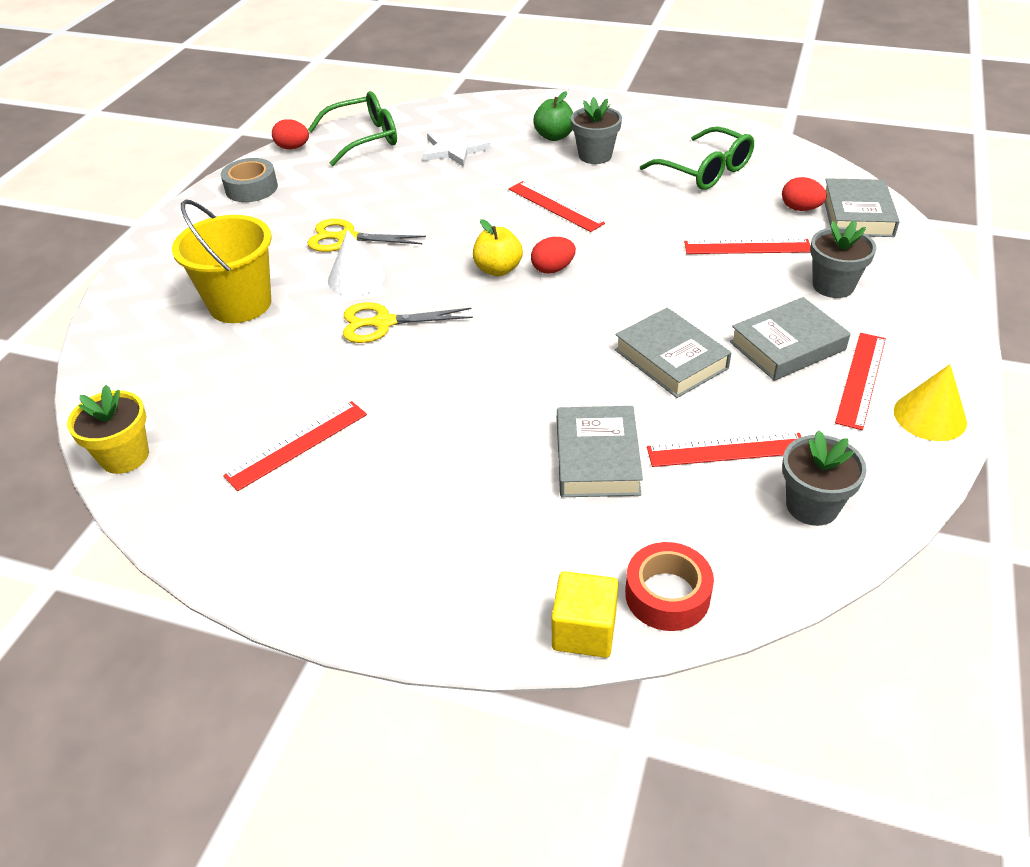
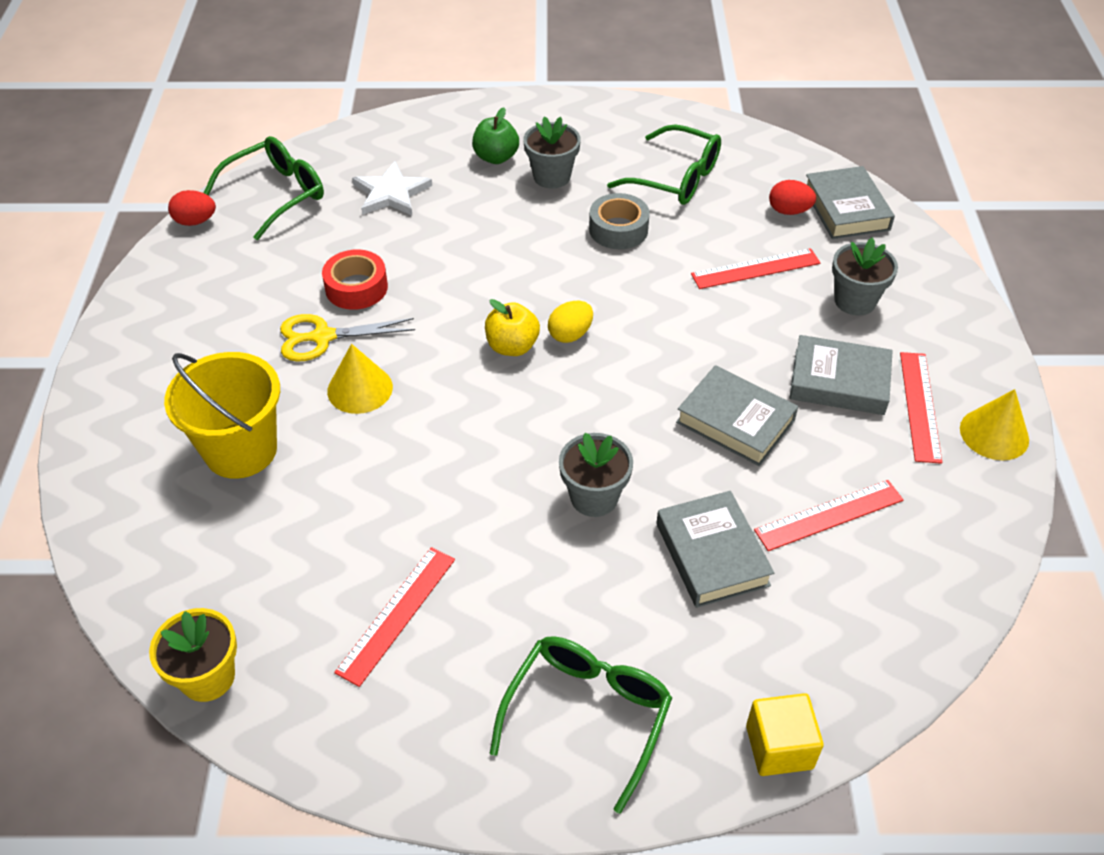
camera: 20 degrees left, 5 degrees up
(251, 188) = (173, 288): grey tape -> grey tape (618, 229)
(356, 278) = (360, 389): white cone -> yellow cone
(384, 323) = (419, 440): yellow scissors -> none
(419, 559) = (588, 714): none -> green glasses
(553, 269) = (570, 334): red egg -> yellow egg
(555, 206) = (537, 252): red ruler -> none
(667, 595) = (838, 687): red tape -> red tape (356, 288)
(787, 346) = (839, 381): grey book -> grey book turned 60 degrees clockwise
(812, 506) = (928, 557): grey flower pot -> grey flower pot (594, 497)

